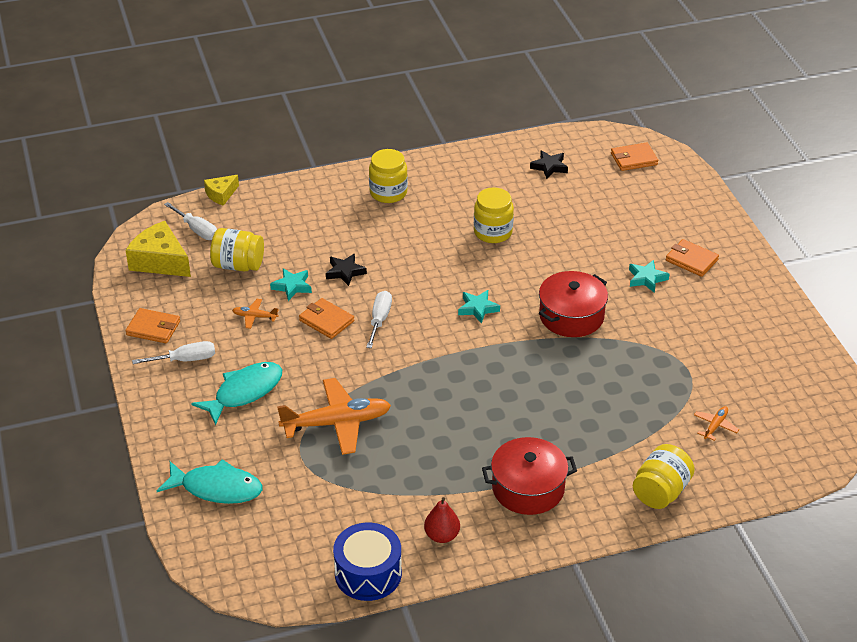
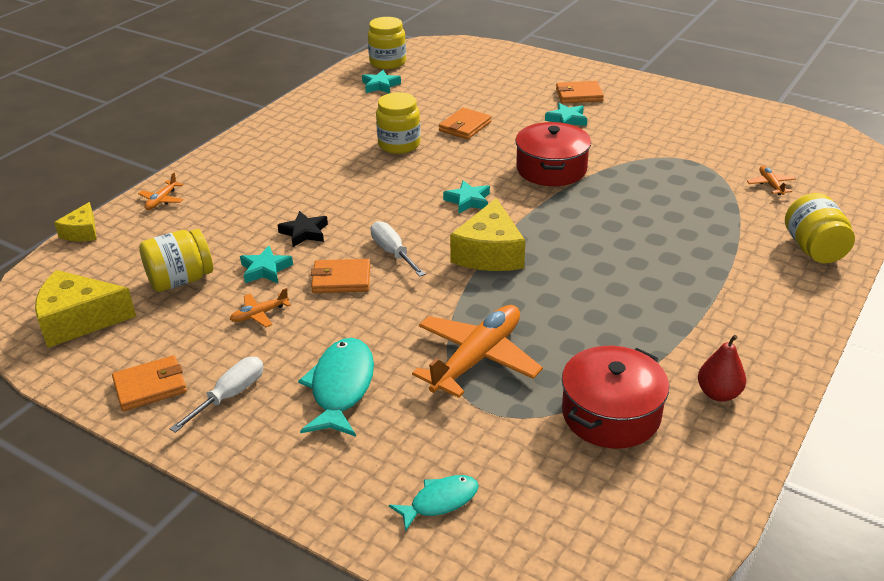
camera: 40 degrees left, 5 degrees down
(197, 230) = (91, 273): white screwdriver -> none
(216, 488) = (440, 501): turquoise fish -> turquoise fish, size x0.60
(290, 194) = (162, 200): none -> orange plane
(368, 573) = (712, 476): blue drum -> none
(388, 193) = (262, 158): yellow jar -> yellow jar (387, 62)
(438, 357) = (489, 253): none -> yellow cheese
(528, 488) = (720, 308): red pot -> red pot (611, 414)
(549, 167) = (380, 86): black star -> turquoise star
(634, 159) = (439, 56): orange wallet -> orange wallet (465, 126)

